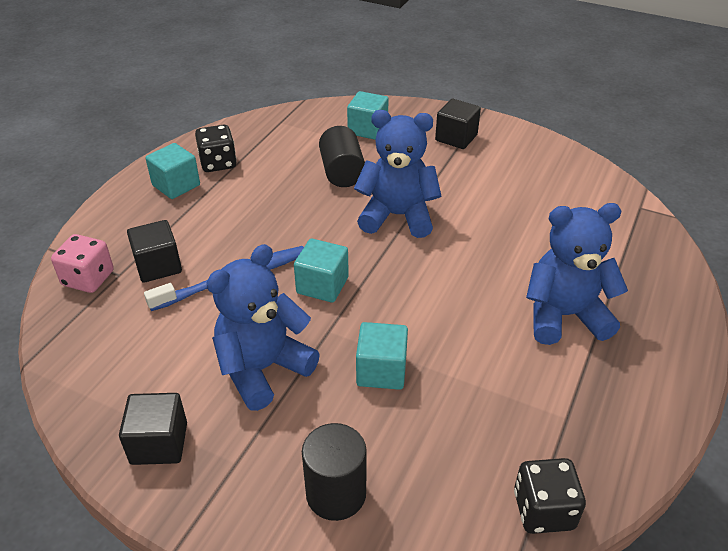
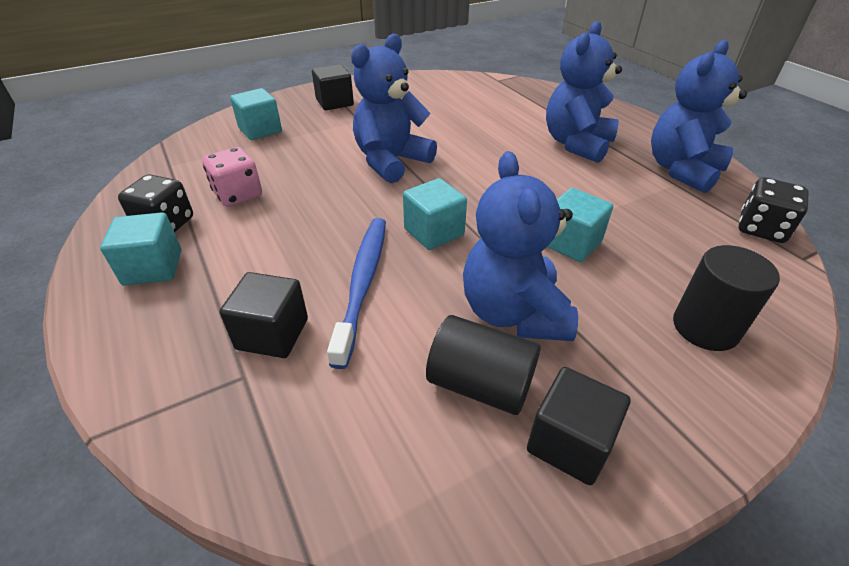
camera: 55 degrees left, 0 degrees up
(88, 278) = (214, 412): pink dice -> pink dice (238, 195)
(342, 172) = (297, 163): black cylinder -> black cylinder (480, 384)
(602, 415) = (682, 170): none -> blue teddy bear

